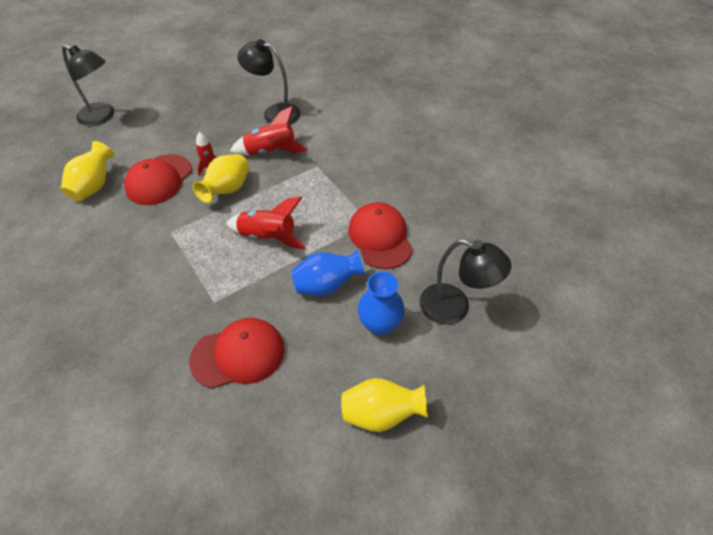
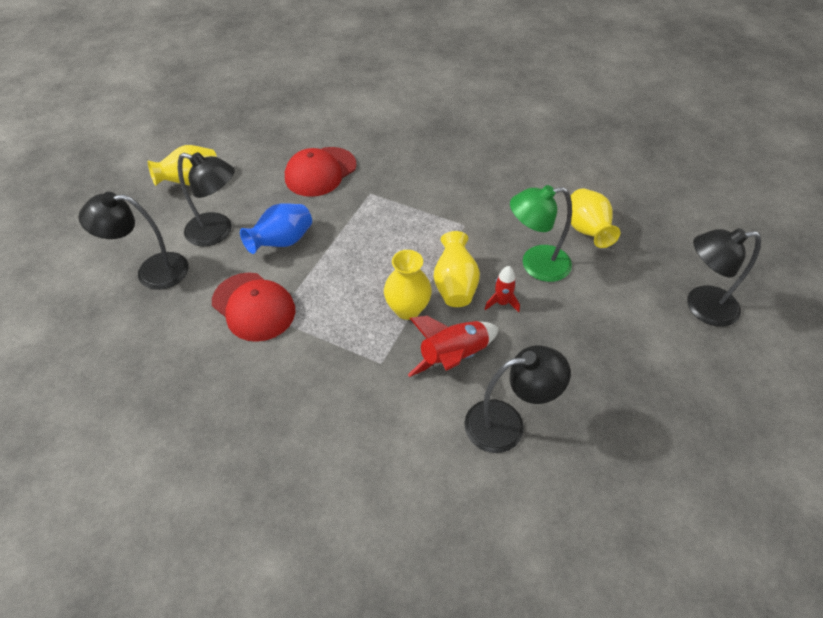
camera: 150 degrees right, 0 degrees up
(159, 180) = (535, 265): red cap -> green lamp
(268, 237) = (369, 258): red rocket -> none
(273, 189) = (407, 309): none -> yellow vase
(379, 325) = (217, 232): blue vase -> black lamp

